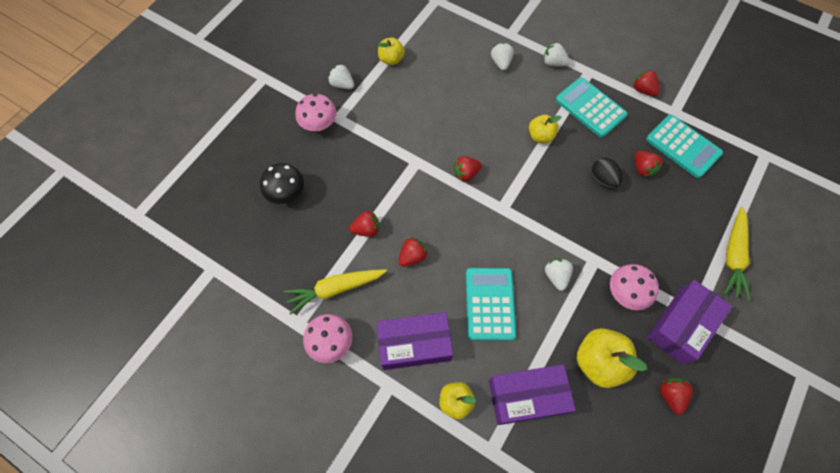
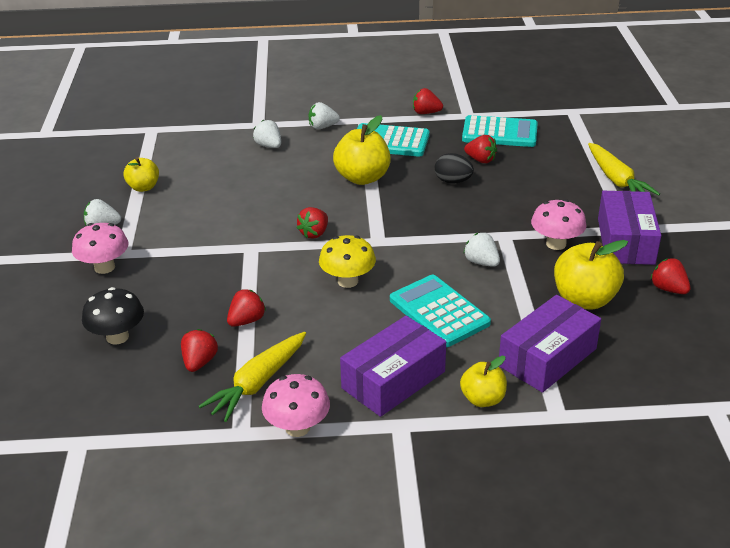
camera: 35 degrees left, 30 degrees down
(412, 256) = (321, 317): red strawberry -> red strawberry (199, 362)
(453, 234) = (348, 281): none -> yellow mushroom
(540, 136) = (362, 178): yellow apple -> yellow apple, size x1.65

